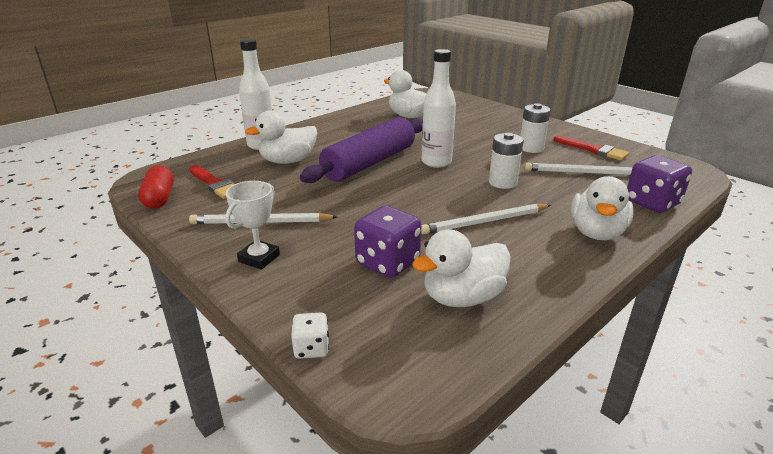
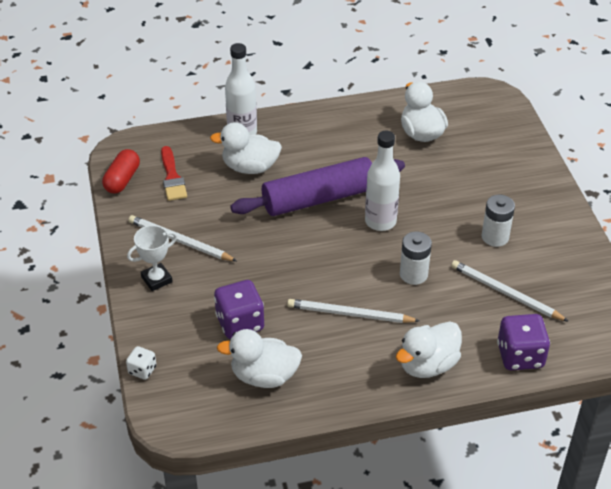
camera: 30 degrees right, 15 degrees up
(593, 150) = (557, 265): red brush -> none

